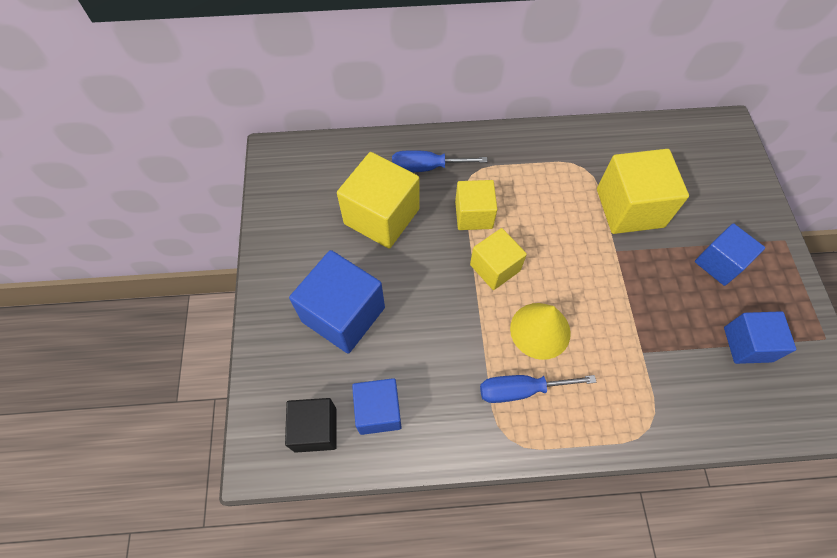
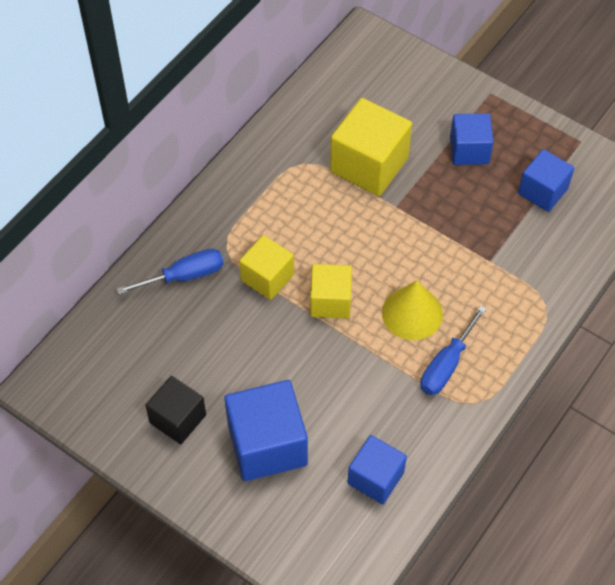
camera: 50 degrees left, 5 degrees down
(315, 429) = (350, 535): black cube -> black cube (178, 419)
(381, 216) = (200, 347): yellow cube -> none
(426, 167) = (184, 276): blue screwdriver -> blue screwdriver turned 150 degrees counterclockwise

